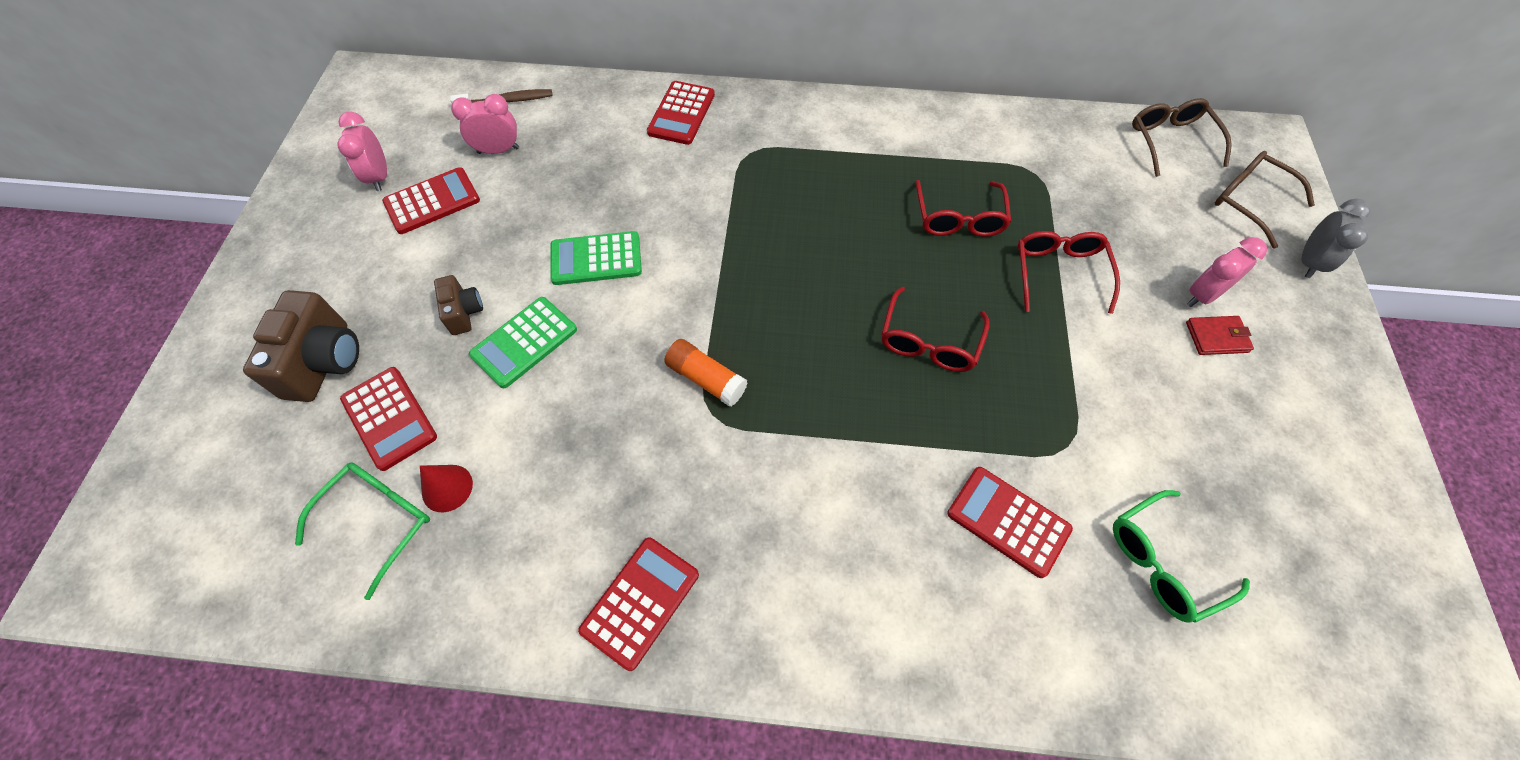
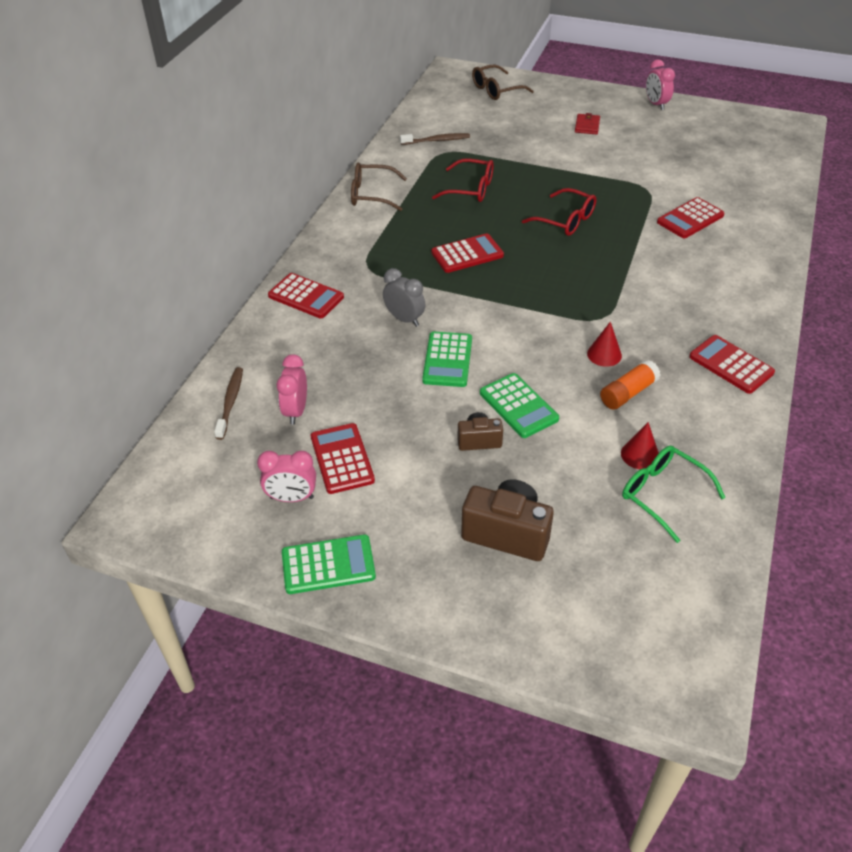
camera: 75 degrees left, 15 degrees down
(294, 223) = (328, 565): none -> green calculator
(389, 418) = (573, 489): red calculator -> red calculator (467, 254)
(634, 426) = (604, 354): none -> red cone
(706, 379) = (573, 317): orange glue stick -> orange glue stick (628, 393)
(1059, 273) = (527, 163): red glasses -> none
(1061, 160) = (437, 140): none -> brown toothbrush
(1162, 562) = (717, 178): green glasses -> none
(1170, 141) = (438, 100): brown glasses -> brown glasses (371, 194)
(1202, 295) = (558, 122): pink clock -> pink clock (656, 104)
(1308, 262) = (545, 86): grey clock -> grey clock (404, 319)

